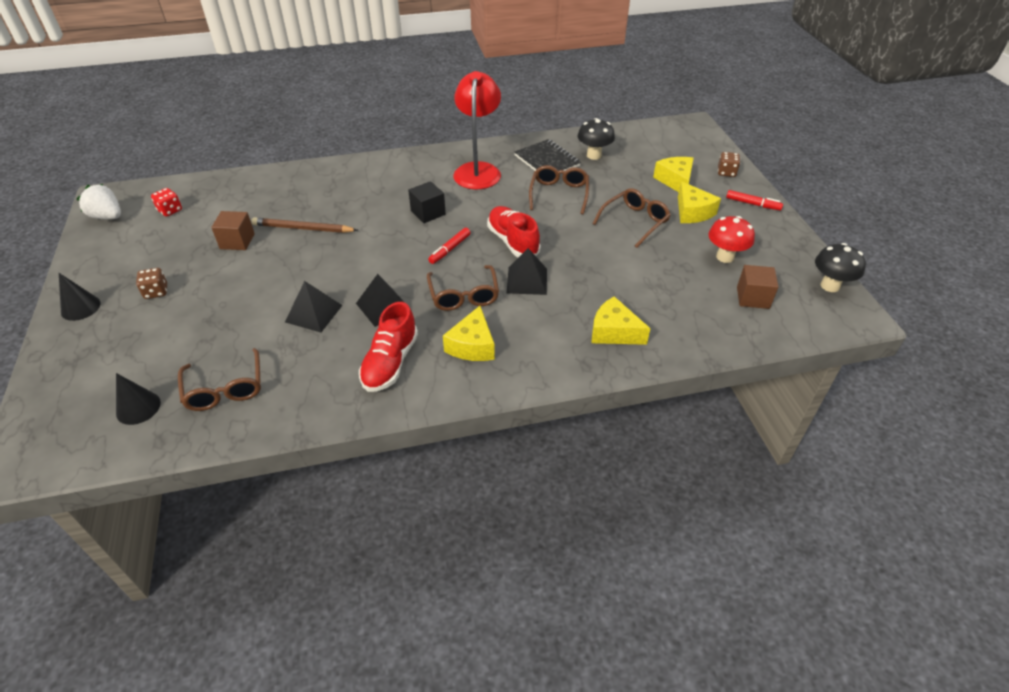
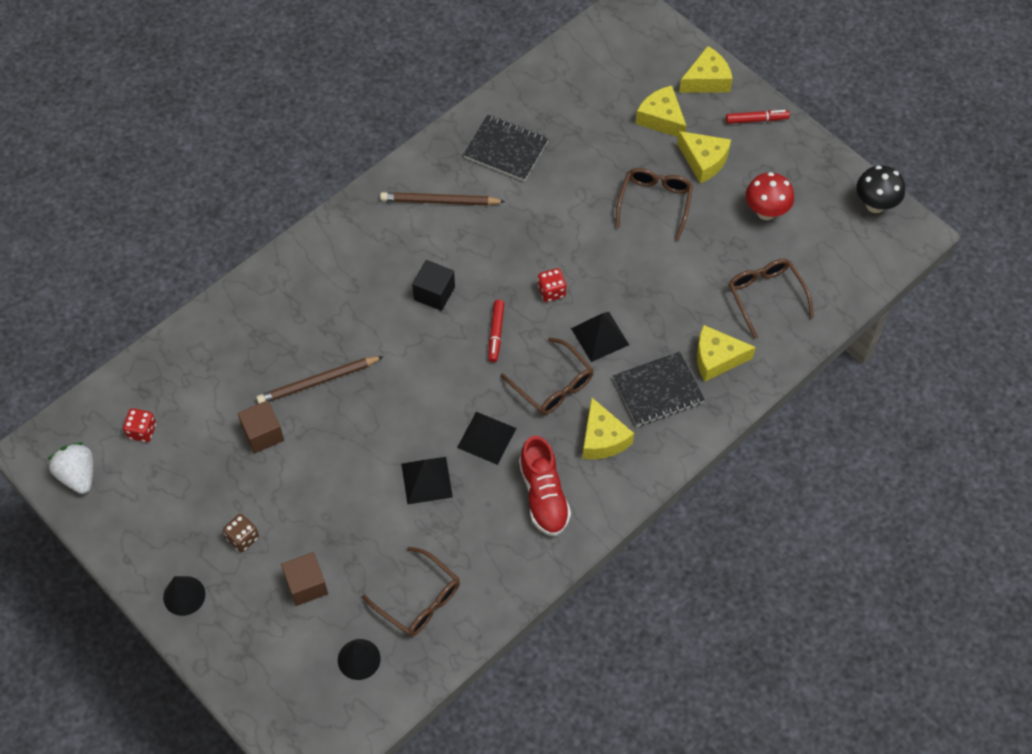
camera: 30 degrees left, 15 degrees up
(107, 217) = (78, 475): white strawberry -> white strawberry turned 60 degrees clockwise
(478, 170) = (440, 201): red lamp -> brown pencil
(513, 242) = (551, 291): red shoe -> red dice
(546, 333) = (658, 391): none -> black notebook
(559, 194) = (553, 198): brown glasses -> brown glasses (766, 296)
(594, 155) = (552, 116): black mushroom -> none
(726, 172) = (707, 80): brown dice -> yellow cheese
(753, 297) = (815, 254): brown cube -> brown cube (306, 585)

